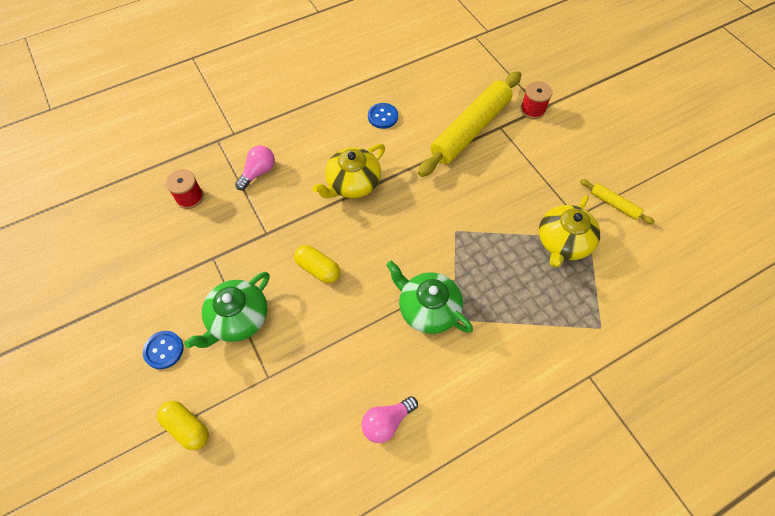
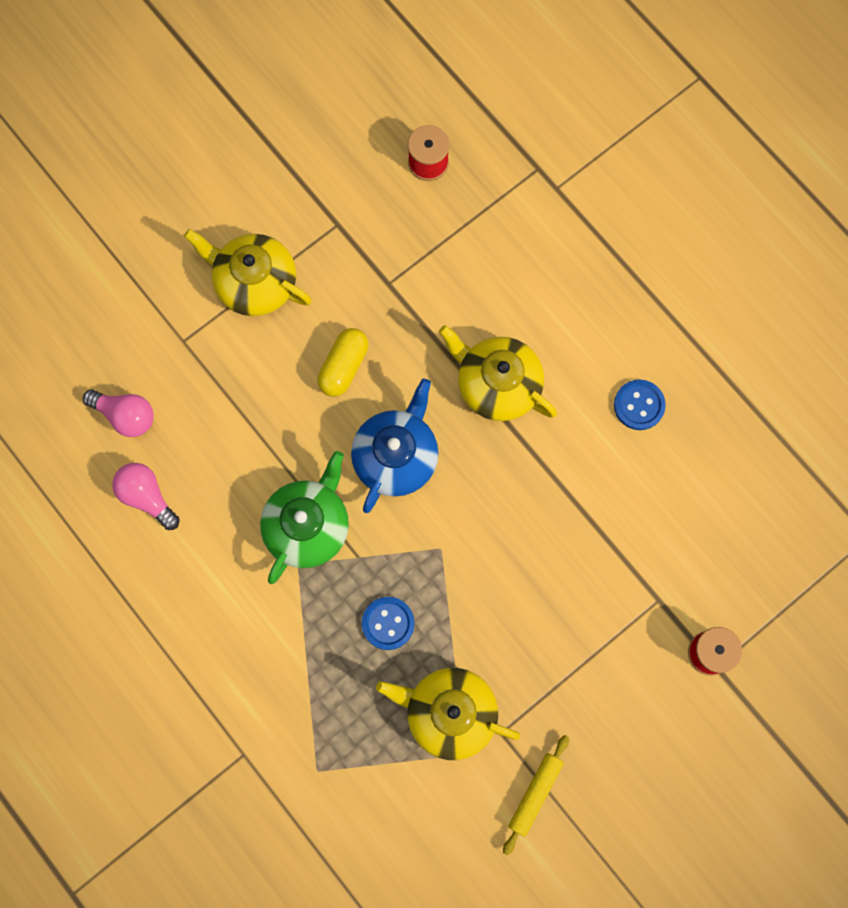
camera: 80 degrees right, 15 degrees up
(164, 350) = (199, 206): blue button -> blue button (388, 623)
(187, 427) = (110, 265): yellow capsule -> none
(238, 318) = (254, 282): green teapot -> yellow teapot
(258, 172) = (490, 243): pink light bulb -> pink light bulb (125, 416)
(388, 247) = (396, 456): none -> blue teapot
(470, 130) = (641, 551): yellow rolling pin -> none

